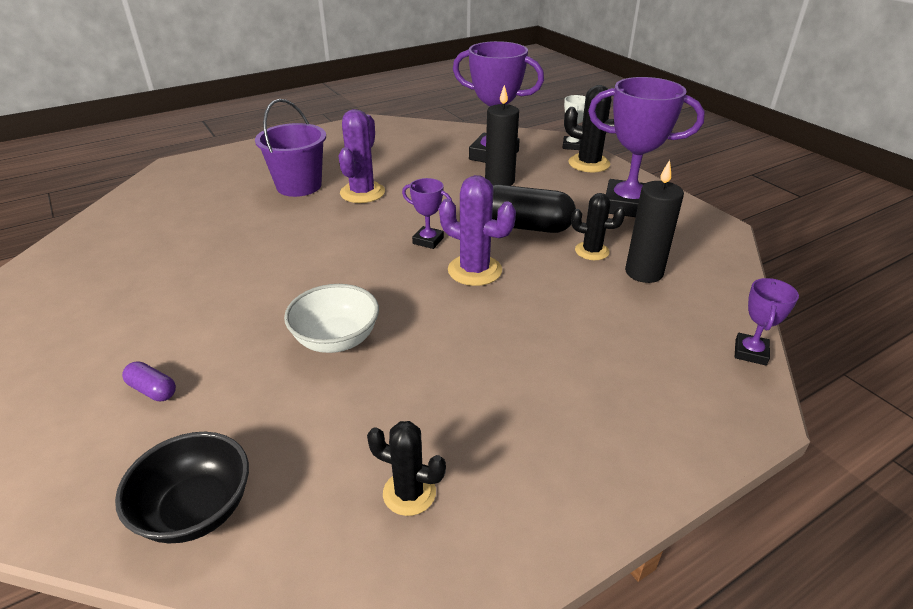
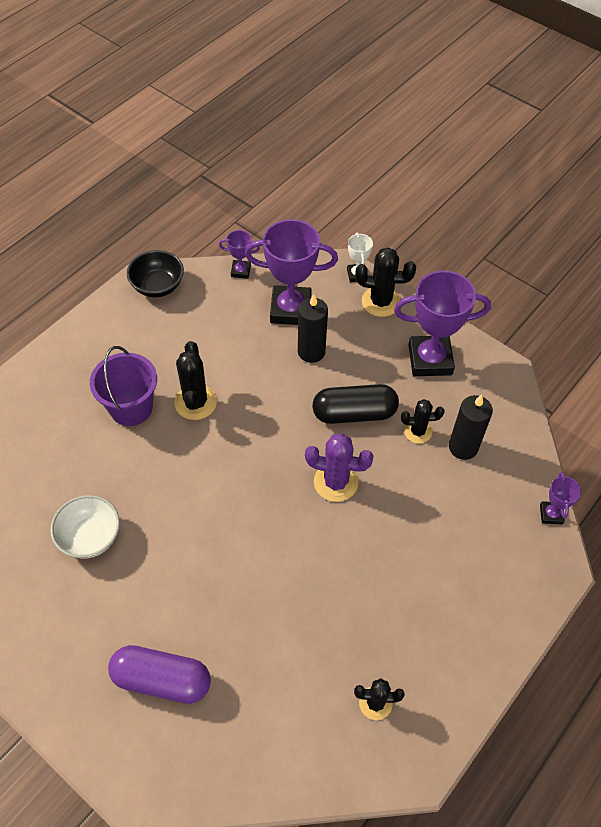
camera: 20 degrees left, 20 degrees up
(152, 390) = (162, 680): purple capsule -> purple capsule, size x2.21
(196, 510) = (254, 759): black bowl -> black bowl (158, 286)
(336, 339) = (266, 590): white bowl -> white bowl (90, 537)
(362, 193) = (195, 402): purple cactus -> black cactus
(428, 240) = (283, 455): purple trophy -> purple trophy (240, 271)

